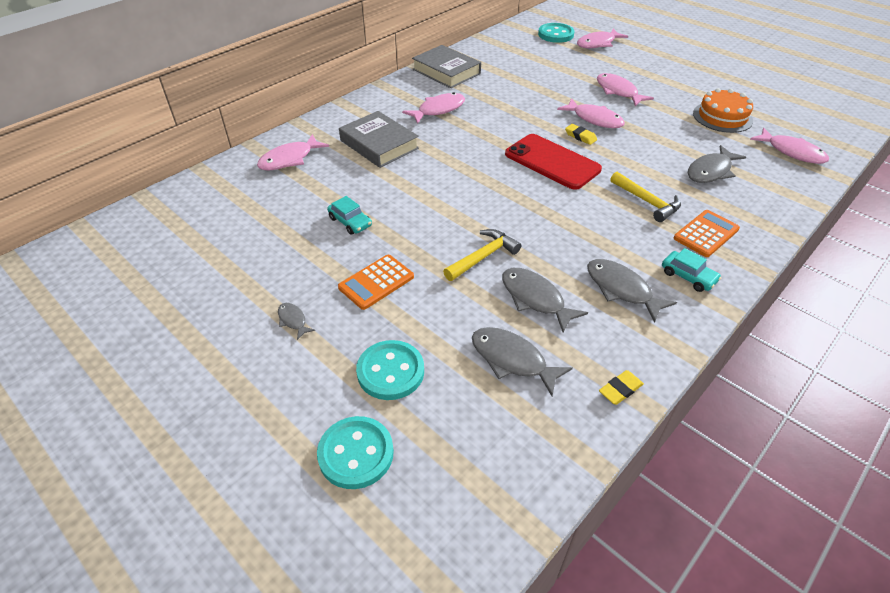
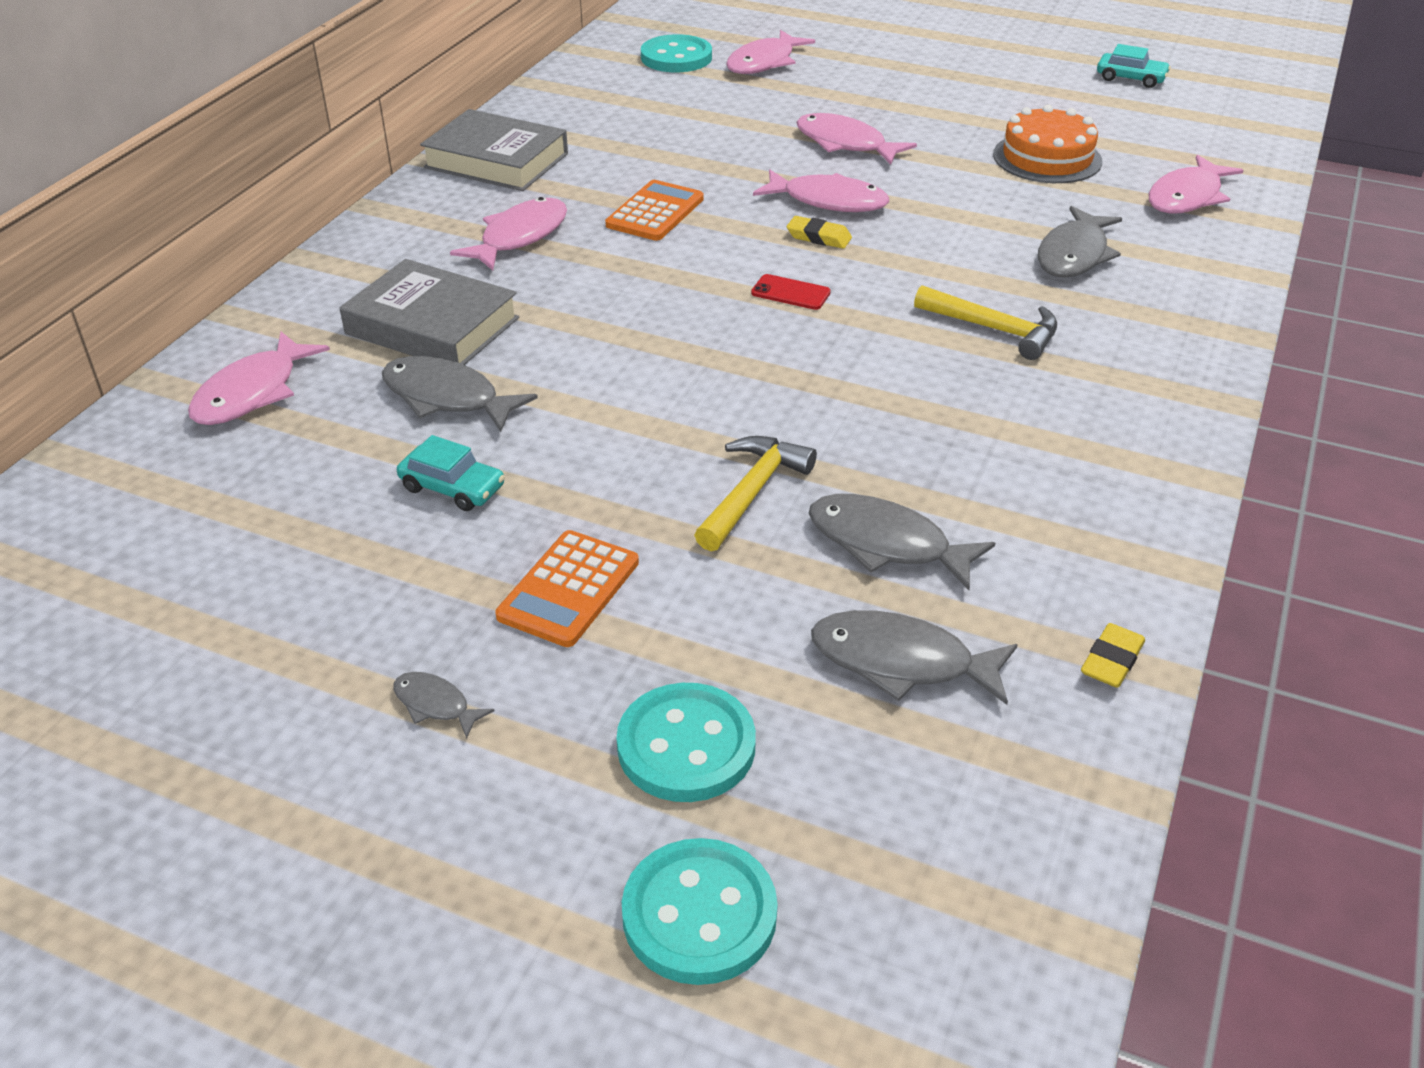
camera: 20 degrees left, 5 degrees down
(552, 162) = (790, 293): red phone -> red phone, size x0.41
(621, 289) = (1027, 490): grey fish -> grey fish (447, 398)
(688, 276) = (1126, 441): turquoise car -> turquoise car (1130, 78)
(706, 234) = (1119, 363): orange calculator -> orange calculator (655, 212)
(791, 152) = (1187, 197): pink fish -> pink fish turned 105 degrees clockwise

